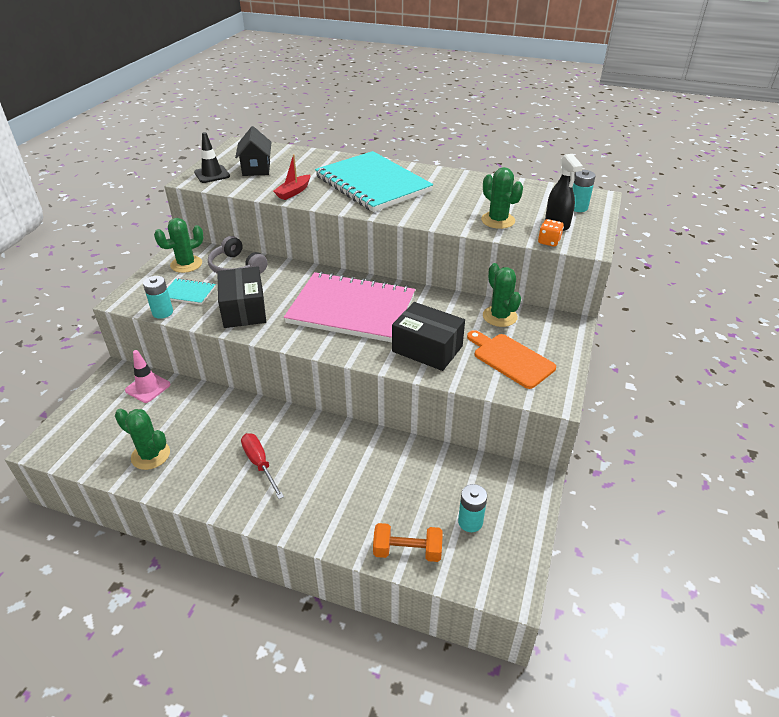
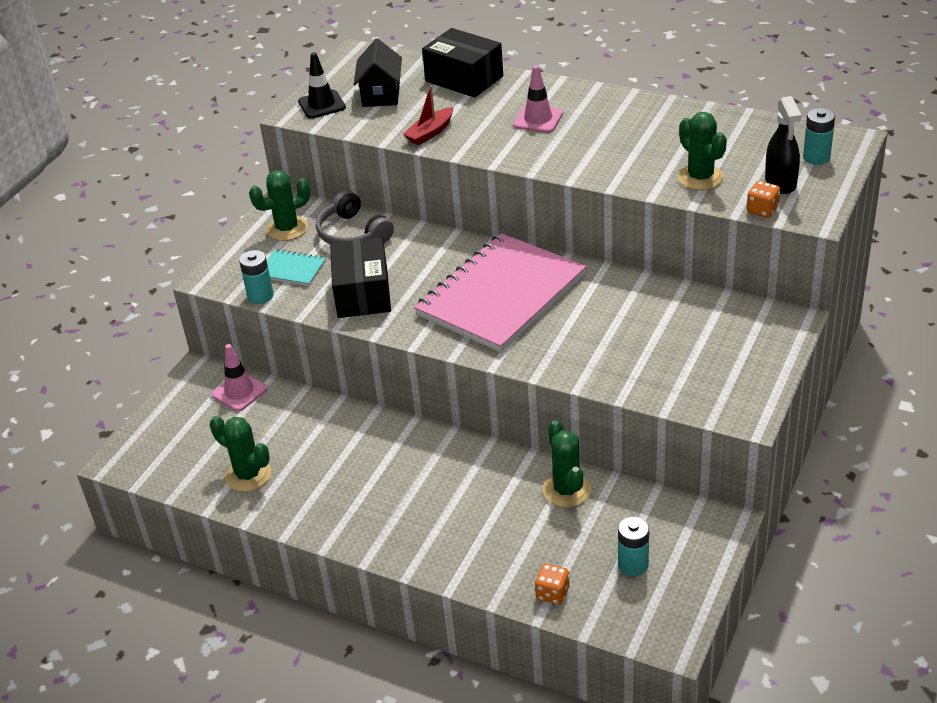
camera: 10 degrees right, 0 degrees up
(259, 464) = (380, 489): red screwdriver -> none
(351, 309) = (501, 295): pink notebook -> pink notebook turned 75 degrees counterclockwise
(373, 184) = (538, 119): turquoise notebook -> pink traffic cone
(407, 551) = (552, 593): orange dumbbell -> orange dice
(427, 349) = (594, 350): black box -> black box (464, 79)
(499, 316) = (697, 308): green cactus -> green cactus (566, 490)
(510, 359) = (700, 365): orange cutting board -> none

